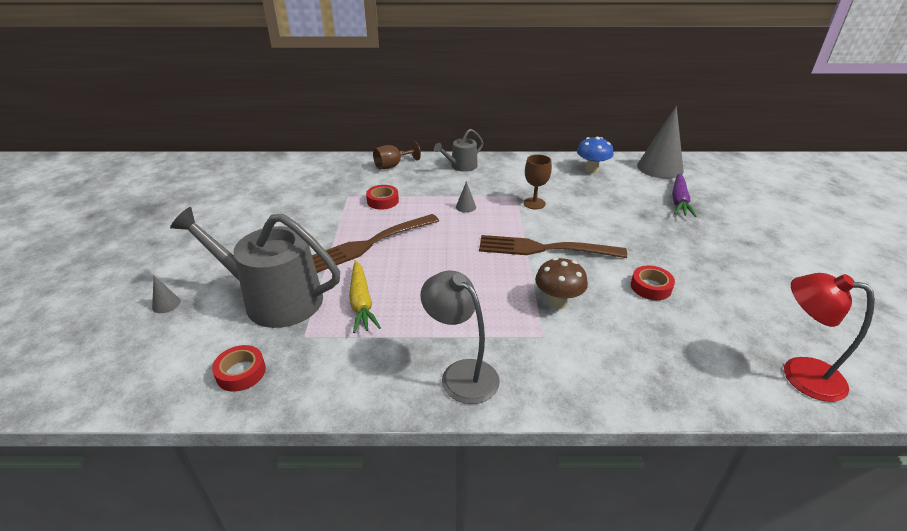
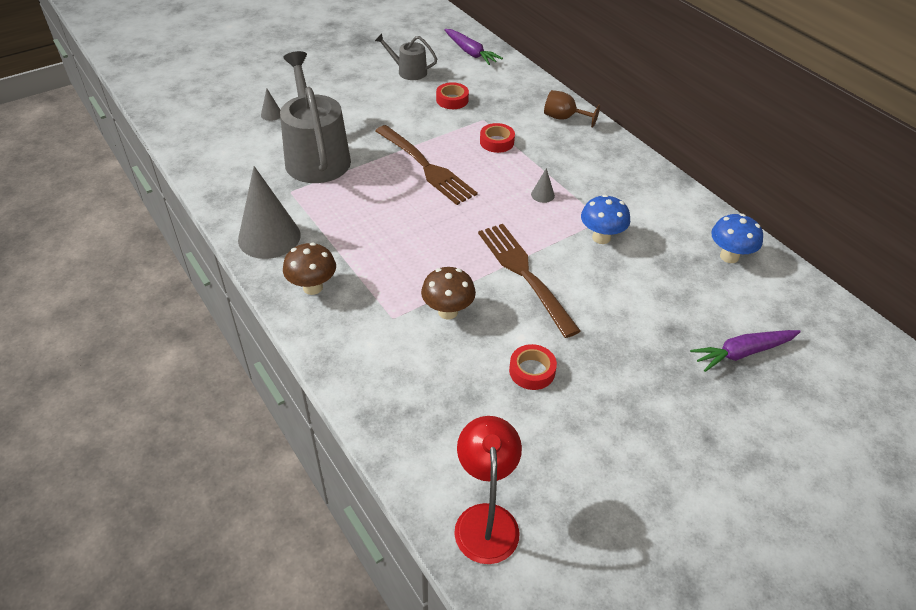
camera: 55 degrees right, 10 degrees up
(241, 372) = (236, 183): red tape -> red tape (452, 100)
(258, 168) = (470, 52): none -> purple carrot
(361, 302) = (348, 199): yellow carrot -> none
(370, 244) = (426, 167): brown fork -> brown fork turned 150 degrees counterclockwise
(461, 166) = (616, 160): grey watering can -> grey watering can (408, 71)
(461, 374) = (313, 287): grey lamp -> brown mushroom
(534, 203) = (601, 237): brown goblet -> blue mushroom
(660, 168) = (812, 314): grey cone -> grey cone (269, 237)

